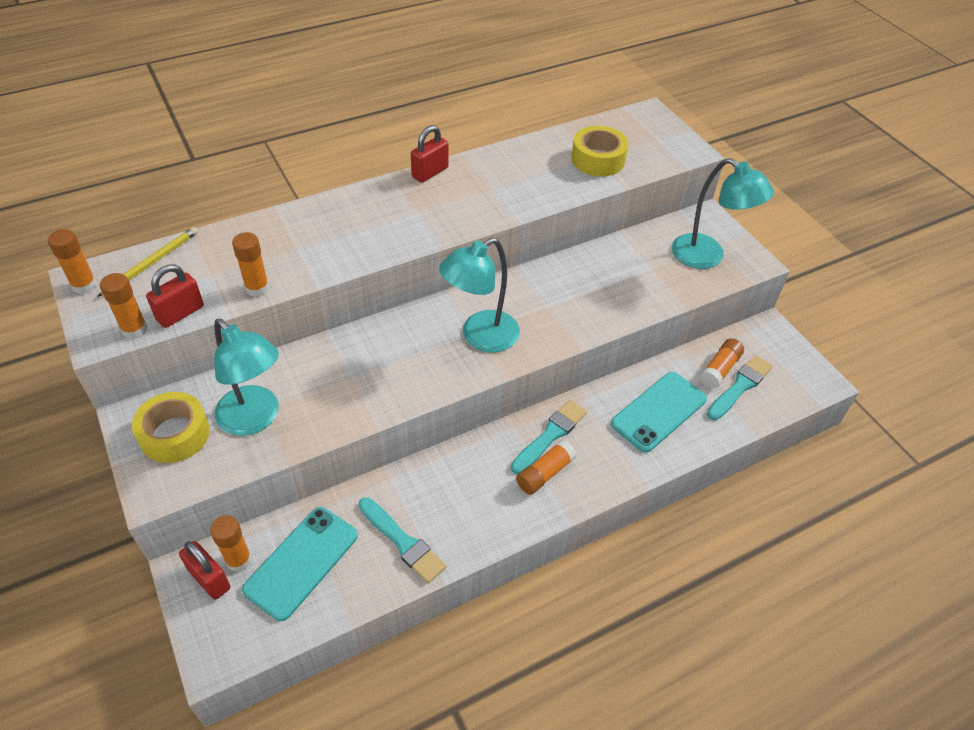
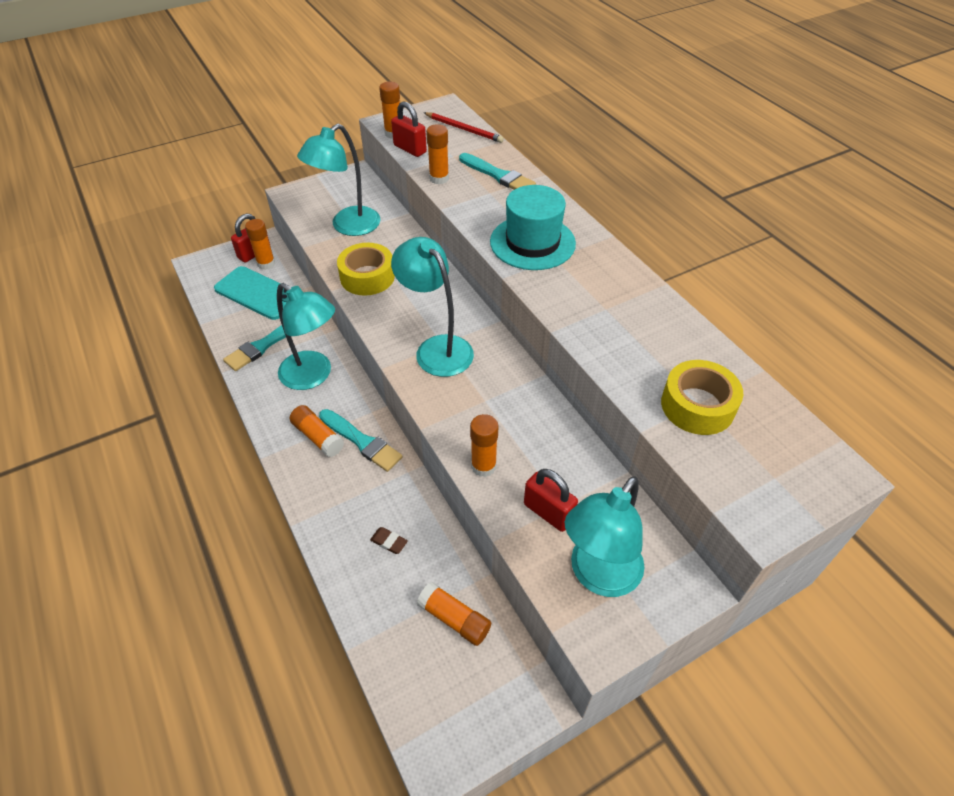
camera: 90 degrees right, 0 degrees up
(84, 285) = (437, 108): orange glue stick -> orange glue stick (483, 466)
(151, 263) = (463, 129): yellow pencil -> red pencil
(175, 434) = (337, 193): yellow tape -> yellow tape (367, 277)
(392, 224) = (532, 242): none -> turquoise hat
(430, 172) = (621, 262): red padlock -> red padlock (548, 512)
(458, 484) = (313, 376): none -> turquoise lamp
(658, 411) = (389, 542): turquoise phone -> brown eraser
(740, 386) = (427, 641): turquoise brush -> turquoise brush (498, 175)

